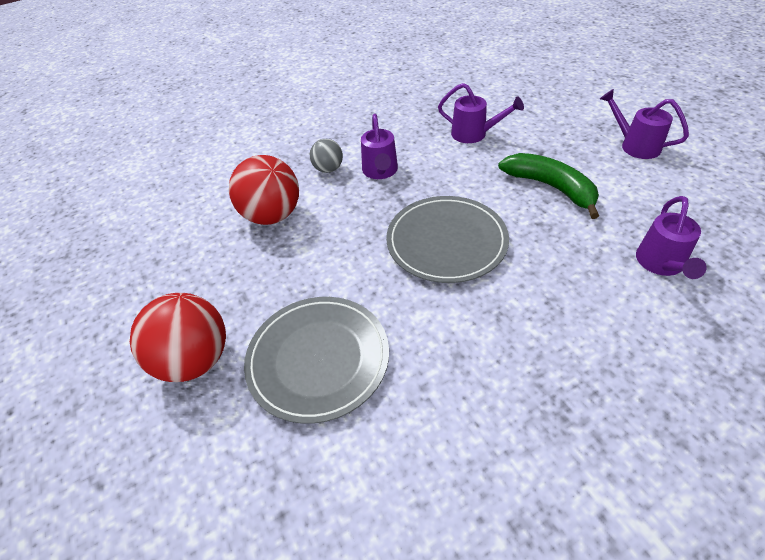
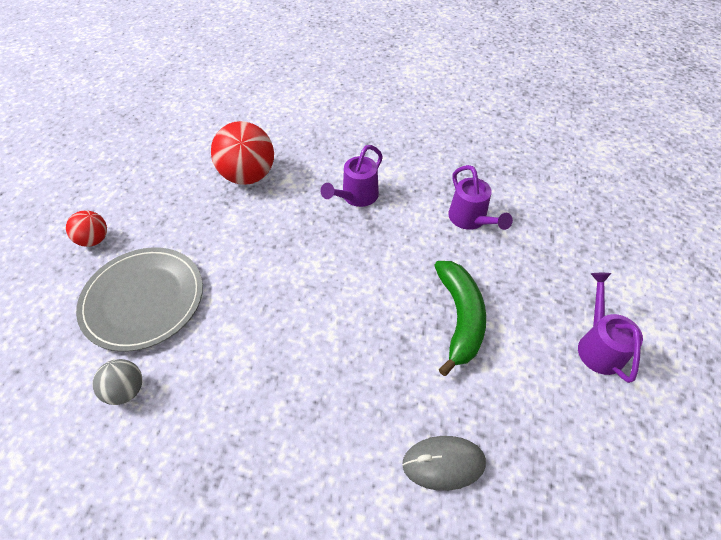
camera: 40 degrees right, 5 degrees up
(195, 360) = (94, 240): red ball -> red ball, size x0.54
(328, 169) = (327, 167): grey ball -> grey ball (126, 390)
(446, 241) = (320, 291): grey plate -> none
(661, 264) = (443, 463): purple watering can -> grey mouse

